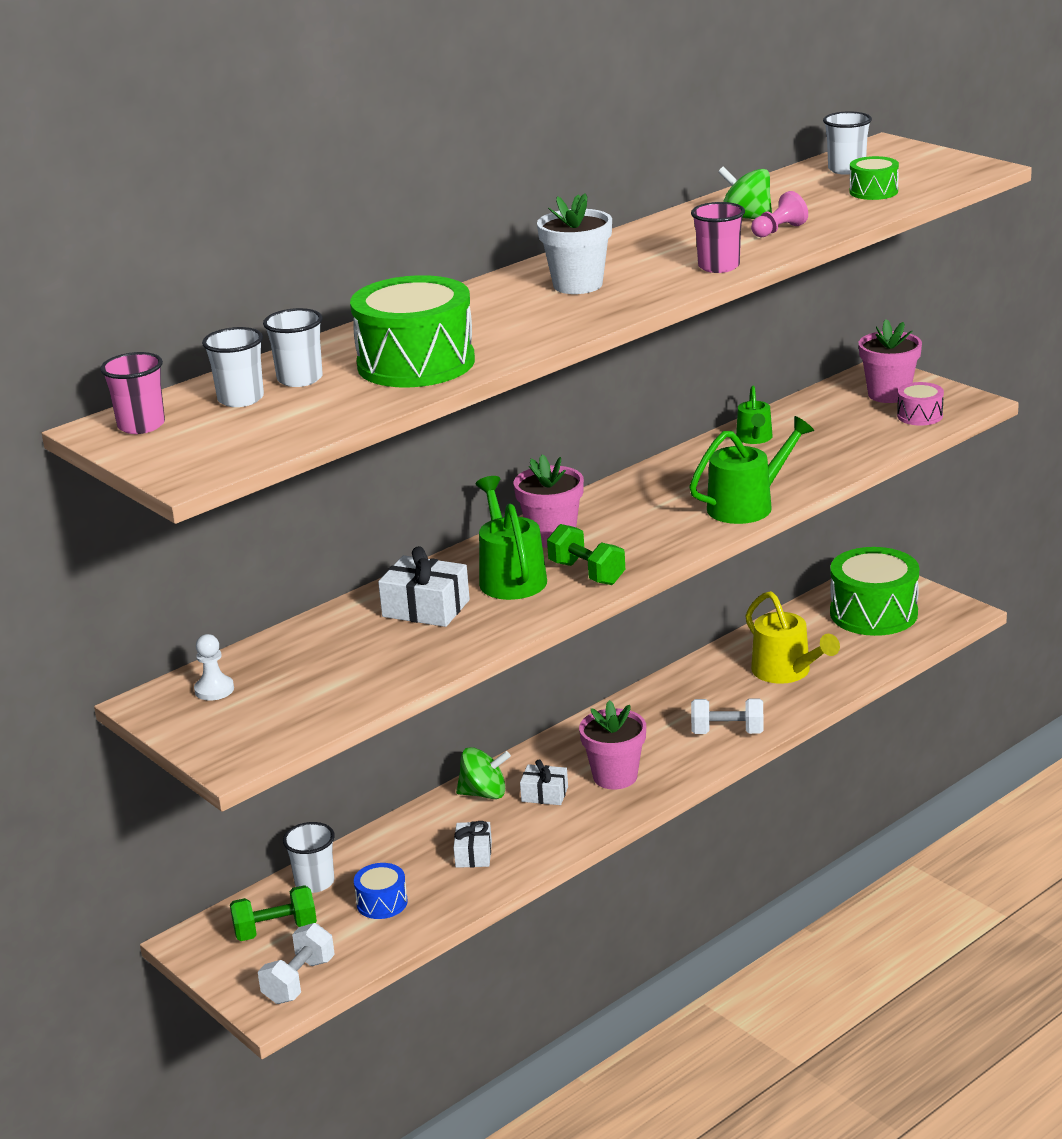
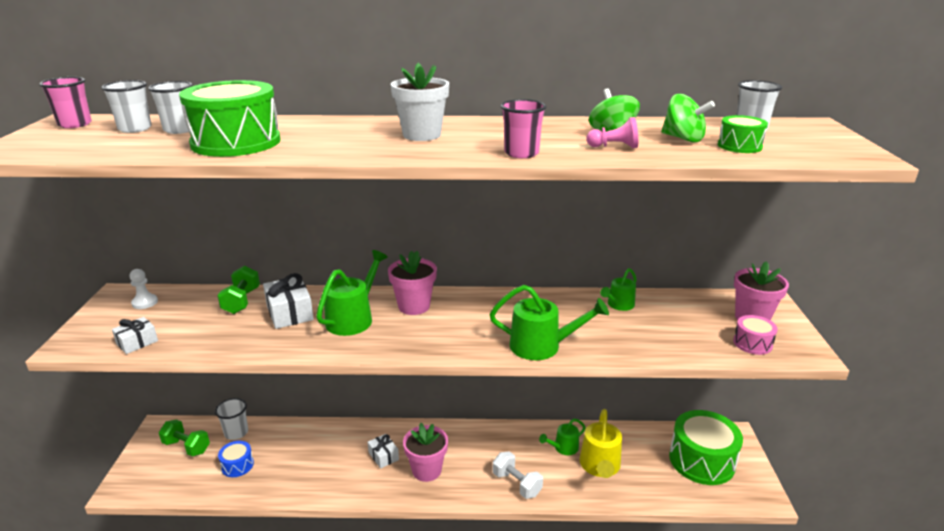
camera: 40 degrees right, 0 degrees up
(299, 981) = (149, 482): white dumbbell -> none
(473, 854) = (307, 468): white gift -> white gift (137, 342)
(484, 793) = (362, 435): green spinning top -> green spinning top (683, 139)
(586, 573) = (388, 338): green dumbbell -> green dumbbell (241, 301)
(727, 677) = (563, 448): none -> green watering can

